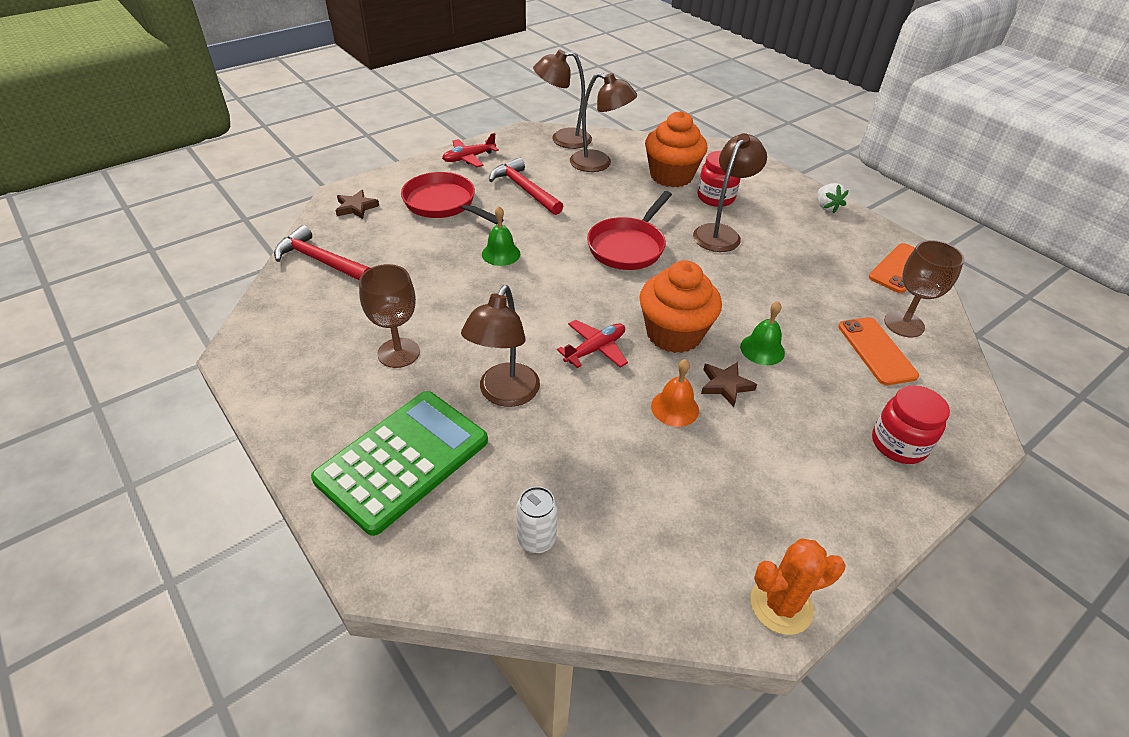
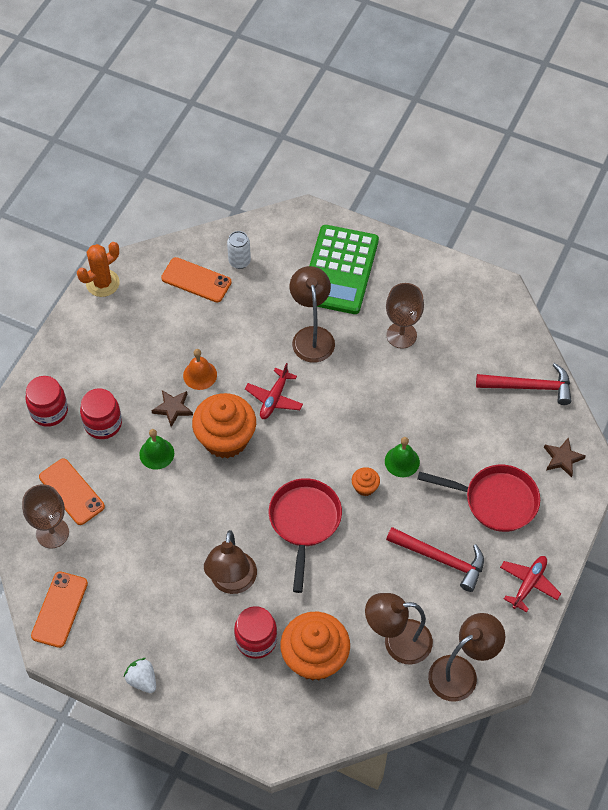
camera: 155 degrees right, 15 degrees up
(552, 249) = (365, 487): none -> orange cupcake
(620, 539) = (196, 280): none -> orange phone
(823, 402) = (103, 424): none -> red jar

